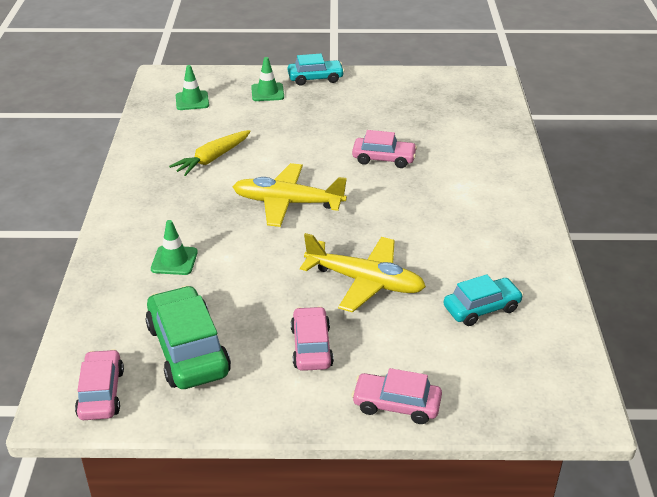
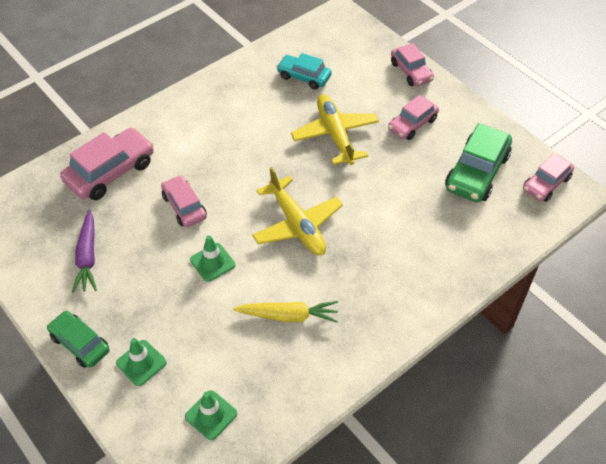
camera: 130 degrees left, 15 degrees up
(174, 260) = (421, 239): green traffic cone -> green traffic cone (212, 262)
(315, 78) = (80, 343): turquoise car -> green car
(388, 103) = (87, 257): none -> purple carrot
(469, 141) = (110, 172): none -> pink car

